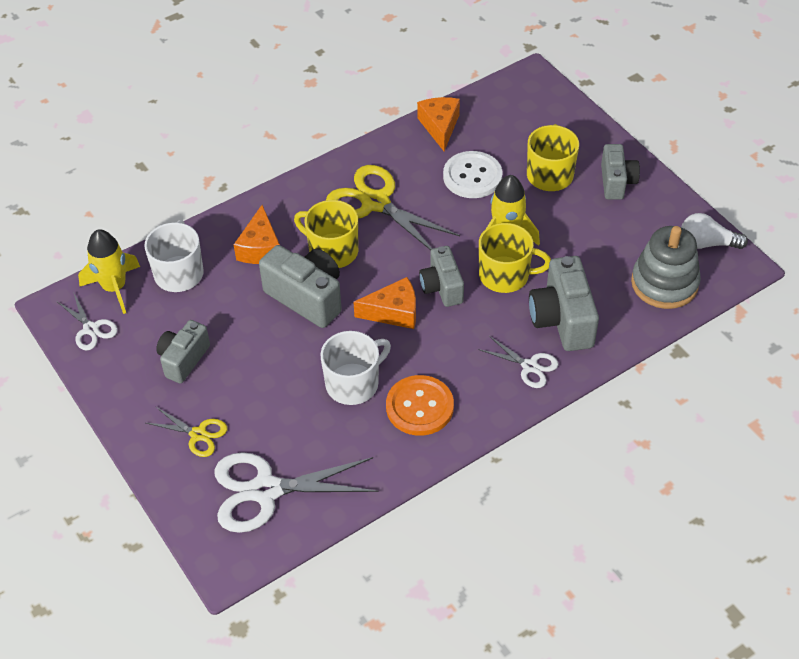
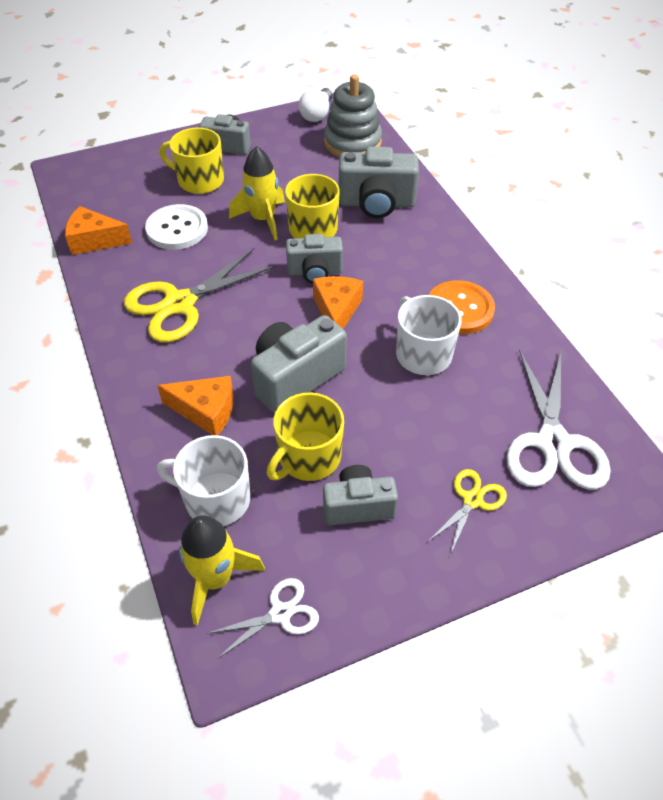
camera: 80 degrees left, 0 degrees up
(183, 359) = (358, 506): grey camera -> grey camera turned 135 degrees clockwise
(332, 251) = (235, 347): yellow mug -> yellow mug (308, 457)
(529, 366) = (425, 231): white scissors -> none

